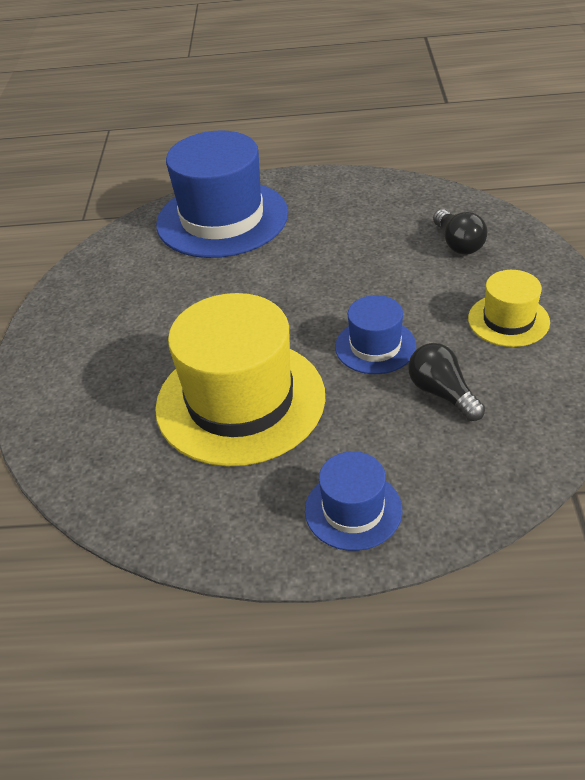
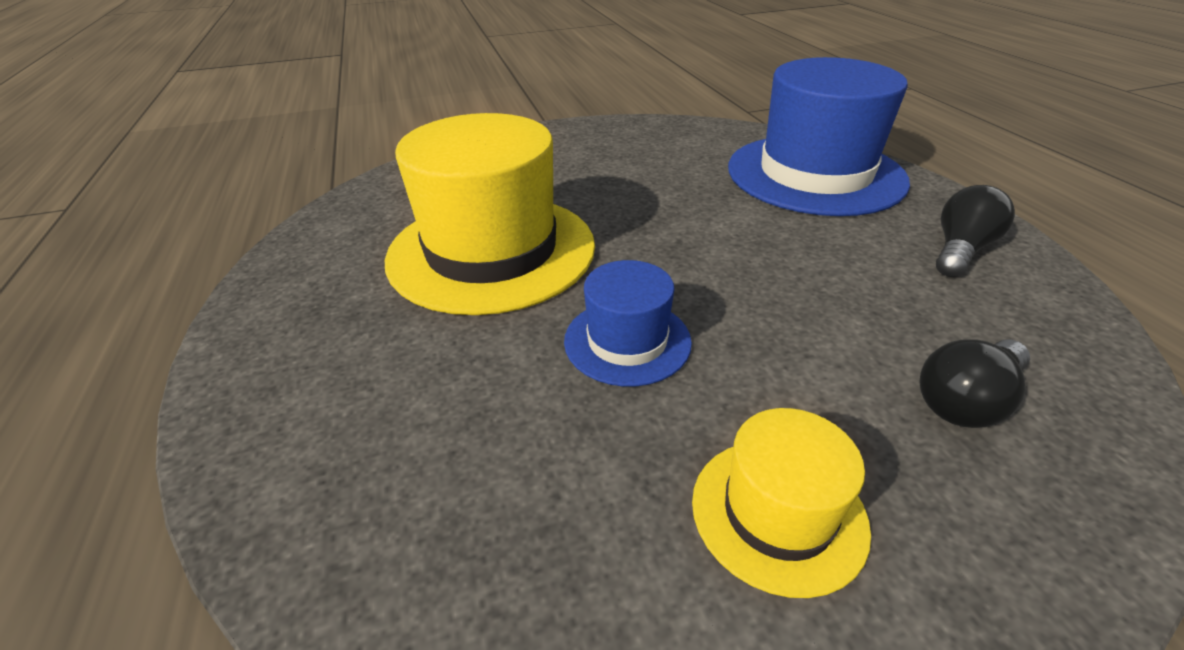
camera: 70 degrees right, 5 degrees down
(353, 510) = (300, 374): blue hat -> none
(442, 393) = (539, 435): black light bulb -> black light bulb (960, 250)

